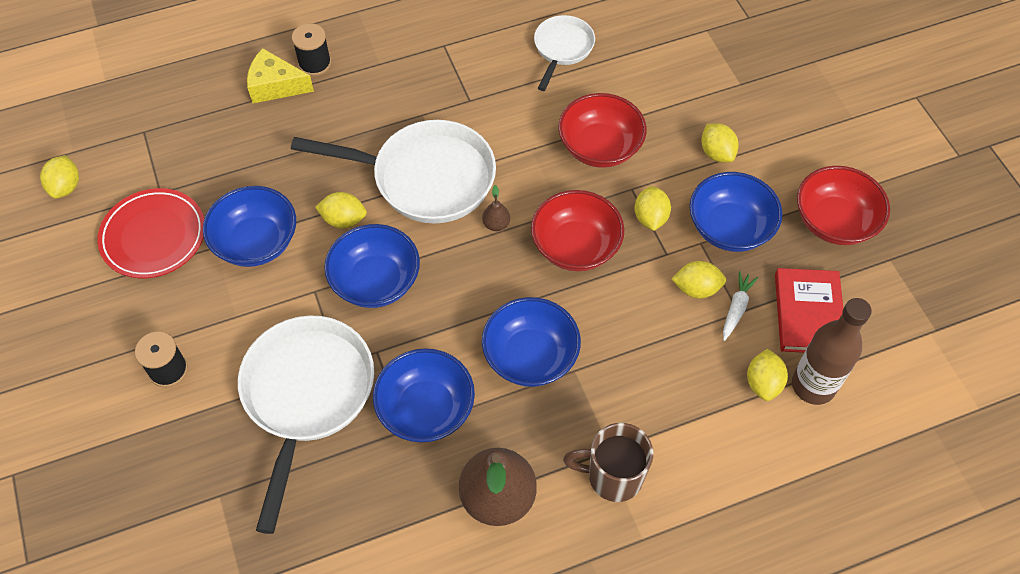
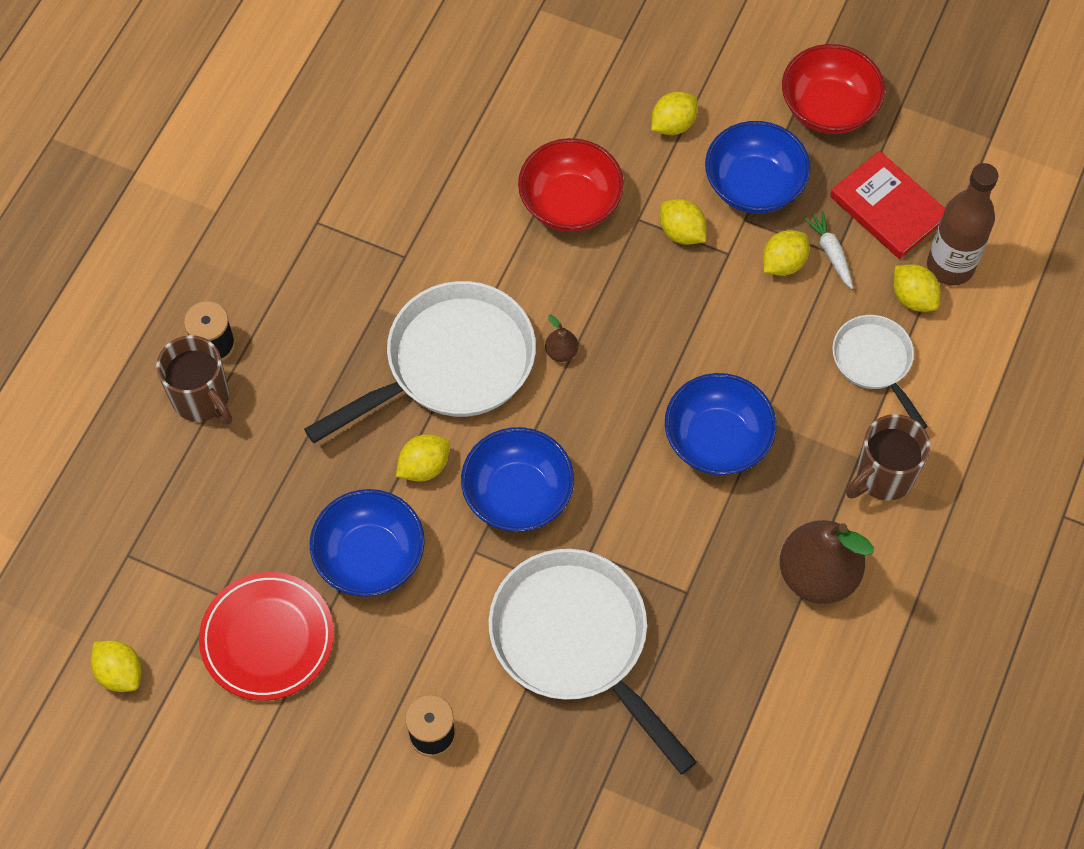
camera: 45 degrees left, 5 degrees up
(275, 86) = (202, 399): yellow cheese -> brown mug
(426, 409) = (684, 560): blue bowl -> none
(562, 48) = (431, 134): white pan -> white pan (874, 362)
(575, 246) = (649, 313): red bowl -> none
(716, 153) = (673, 124): yellow lemon -> yellow lemon turned 60 degrees counterclockwise

